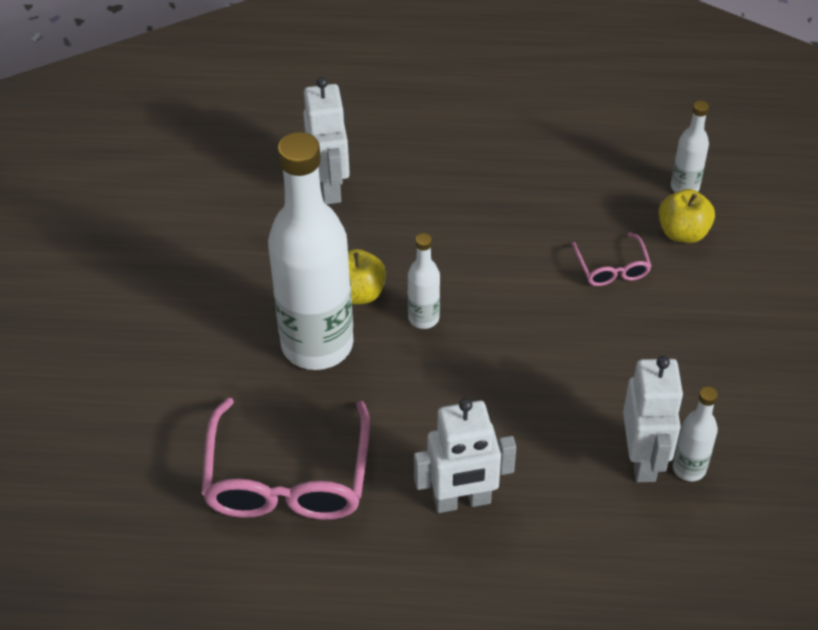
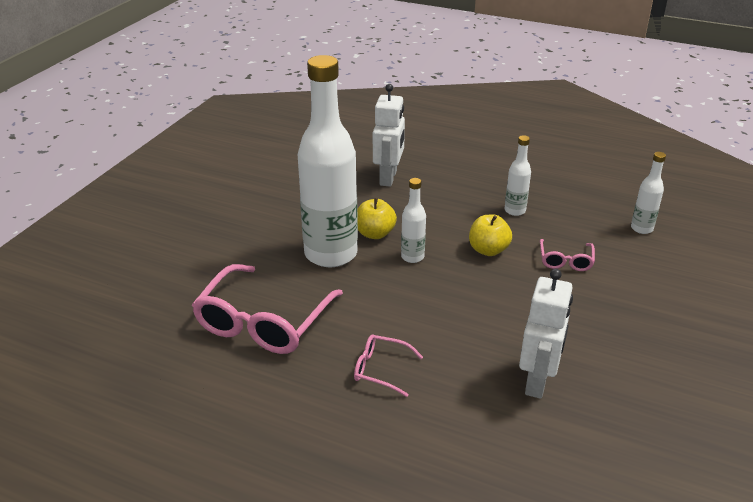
camera: 20 degrees right, 15 degrees down
(462, 501) = (381, 369): white robot -> pink glasses
(683, 232) = (629, 253): yellow apple -> yellow apple (488, 250)
(689, 468) = (573, 397): white bottle -> white bottle (515, 211)

